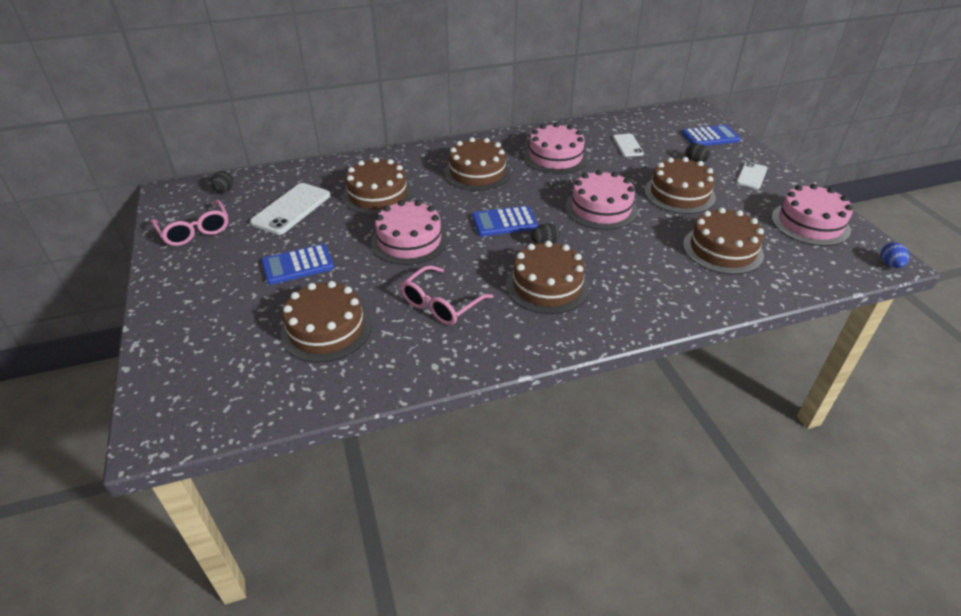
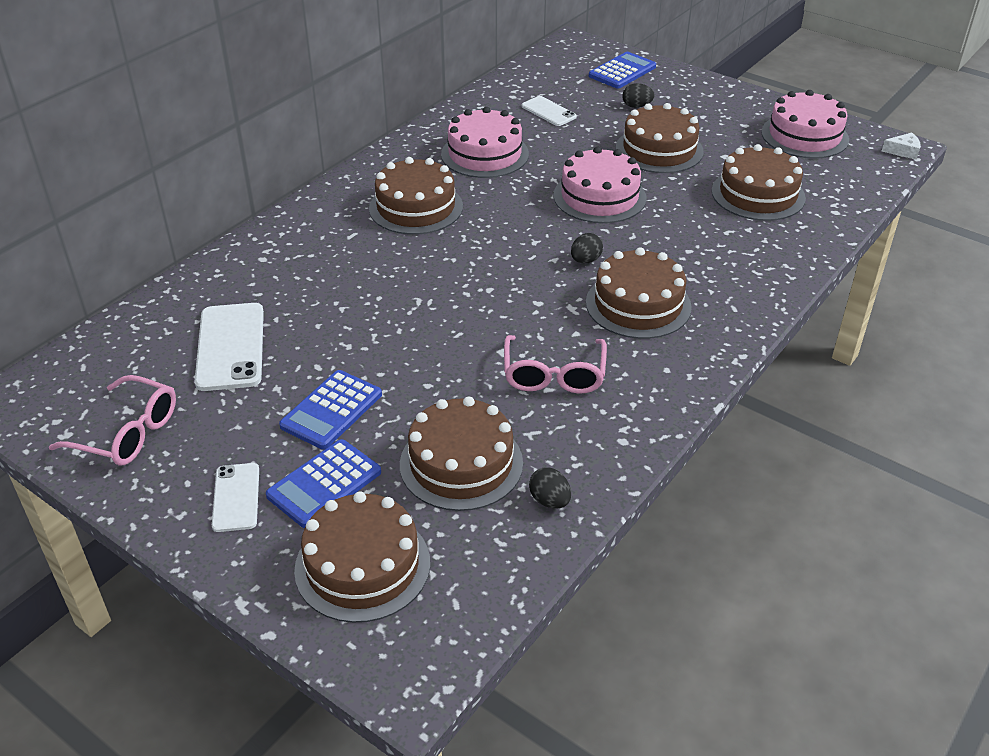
camera: 35 degrees left, 0 degrees up
(224, 190) = (96, 364): black egg -> black egg (549, 501)
(377, 195) = (325, 283): brown cake -> brown cake (362, 566)
(409, 241) = (433, 321): pink cake -> none
(504, 222) = (515, 254): blue calculator -> blue calculator (324, 484)
(751, 176) = (705, 103): white phone -> white phone (236, 497)
(890, 264) = (903, 151): blue egg -> white cheese

